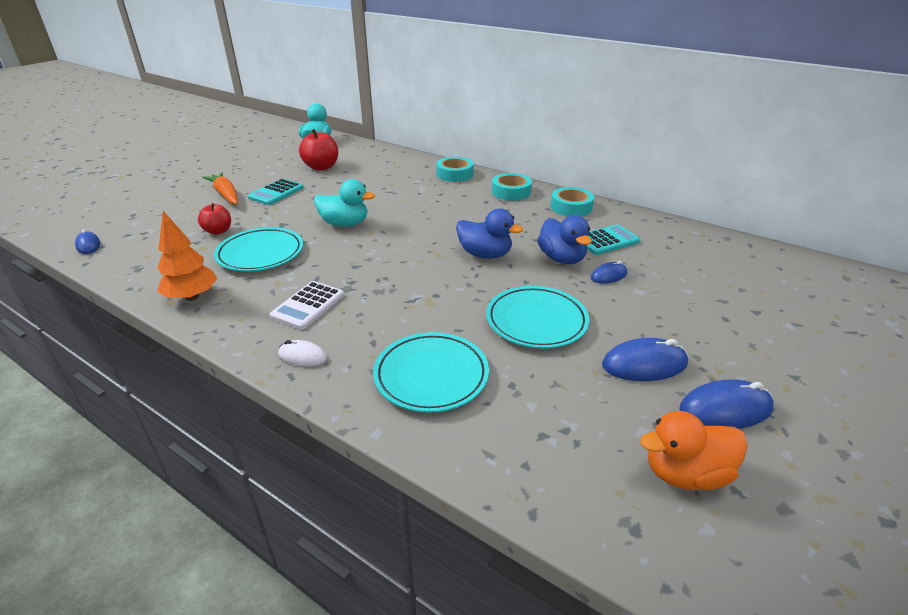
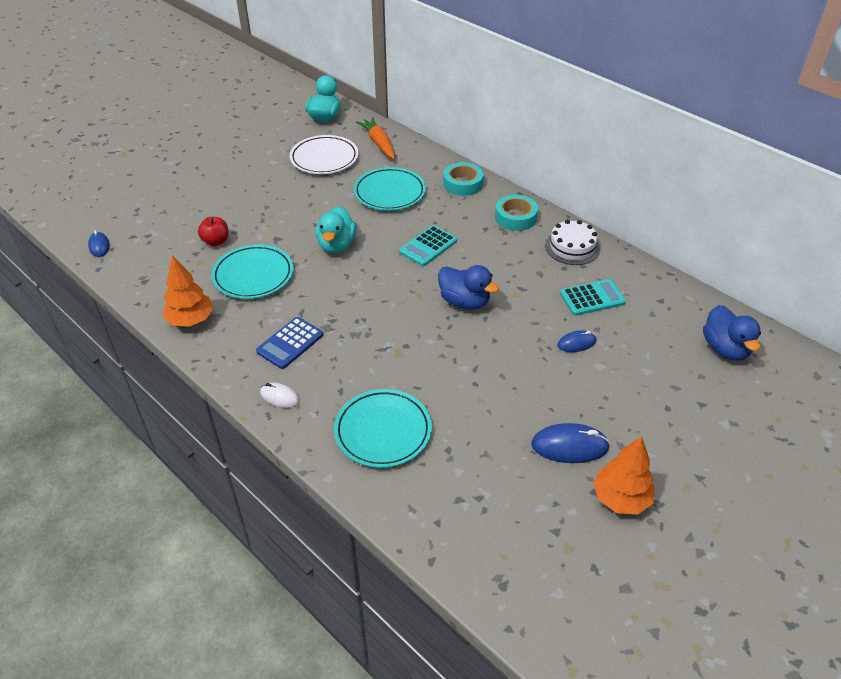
camera: 10 degrees right, 10 degrees up
(226, 195) = (225, 191): orange carrot -> orange carrot (379, 143)
(276, 193) = (274, 193): turquoise calculator -> turquoise calculator (428, 246)
(308, 305) = (290, 343): white calculator -> blue calculator
(321, 167) = (324, 158): red apple -> white plate
(345, 224) = (336, 245): turquoise duck -> turquoise duck turned 75 degrees clockwise
(536, 321) = (489, 387): turquoise plate -> turquoise plate (389, 193)
(561, 258) = (538, 316): blue duck -> blue duck (725, 349)
(571, 207) = (572, 247): turquoise tape -> white cake
(685, 474) = (560, 549): orange duck -> none
(725, 409) = (620, 499): blue mouse -> orange tree

